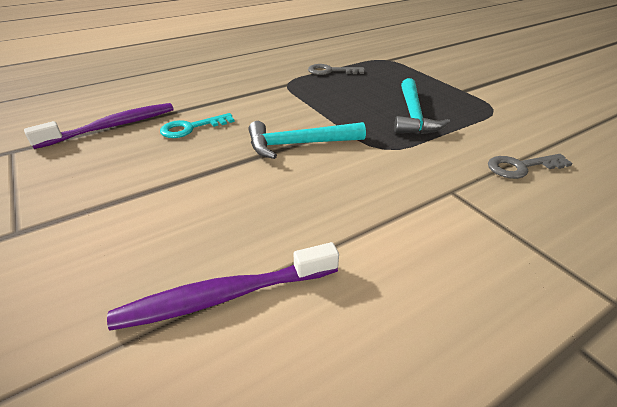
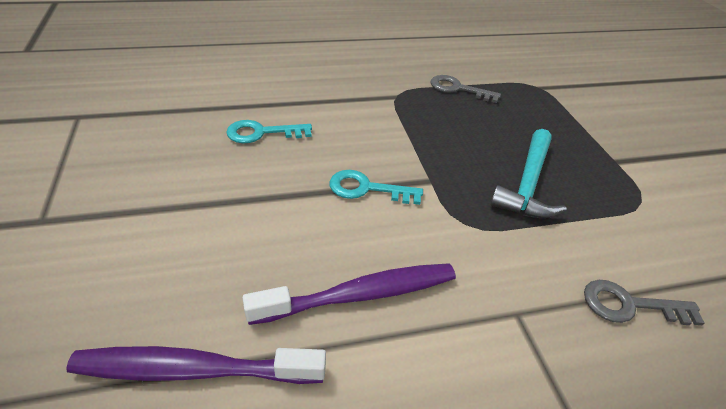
camera: 15 degrees right, 5 degrees up
(112, 127) = (184, 110): purple toothbrush -> purple toothbrush (361, 295)
(298, 144) = (367, 189): turquoise hammer -> turquoise key

